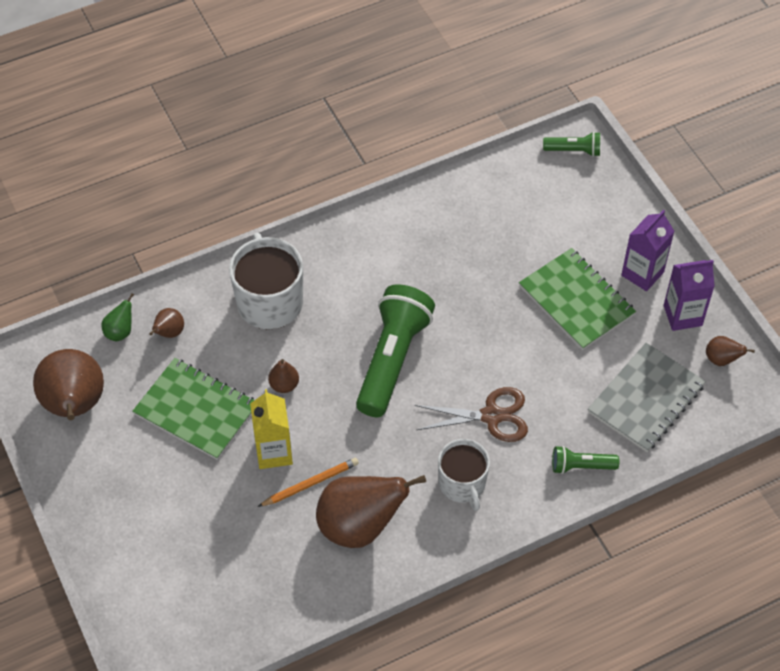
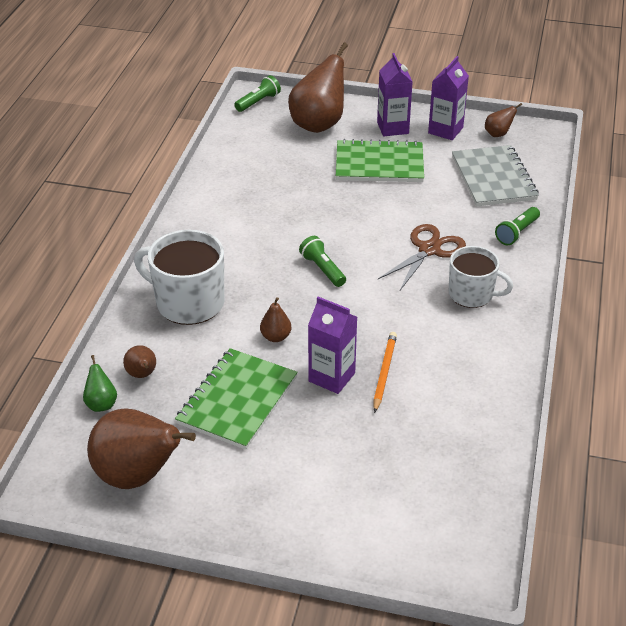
camera: 50 degrees left, 15 degrees down
(196, 410) = (237, 400): green notebook -> green notebook turned 45 degrees counterclockwise
(274, 452) = (331, 377): yellow carton -> purple carton
(360, 526) = (453, 367): brown pear -> brown pear (319, 124)
(392, 359) = (322, 269): green flashlight -> green flashlight, size x0.47

